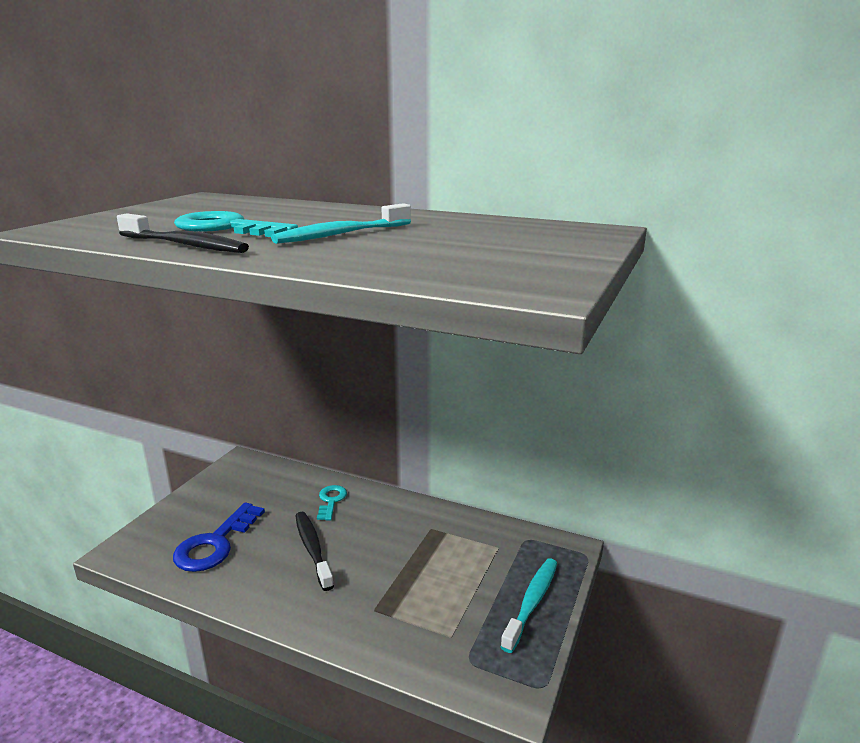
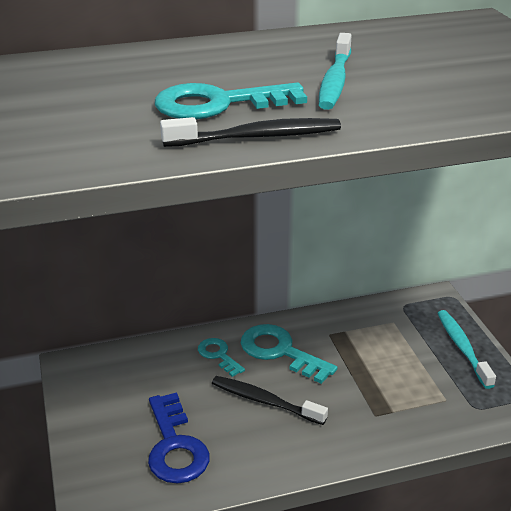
camera: 40 degrees left, 10 degrees up
(375, 521) = (280, 351): none -> turquoise key

